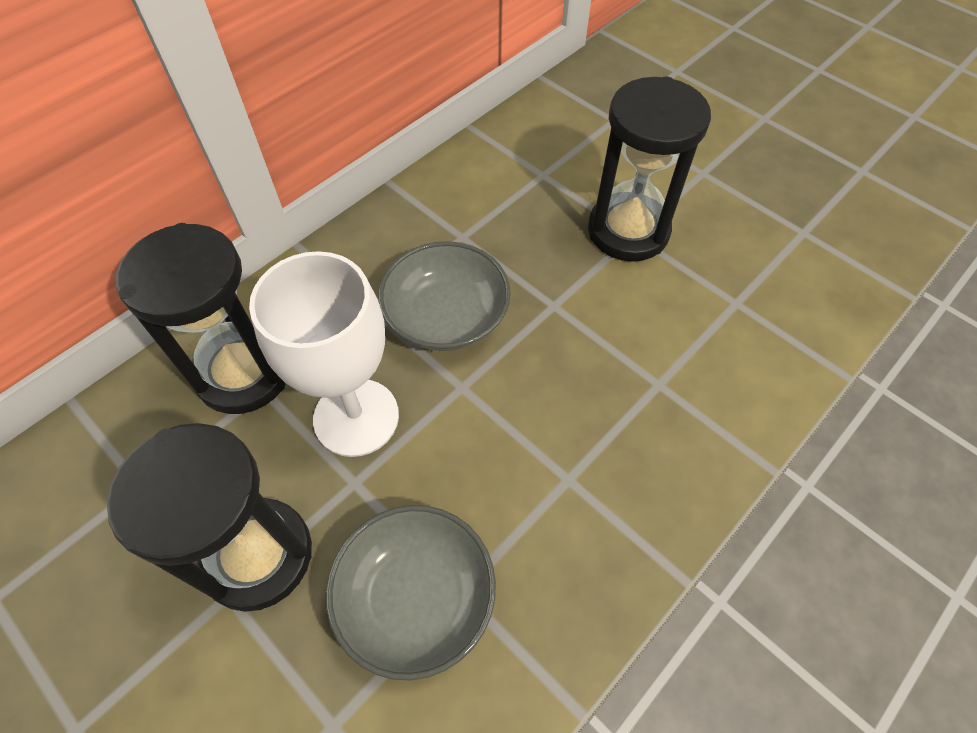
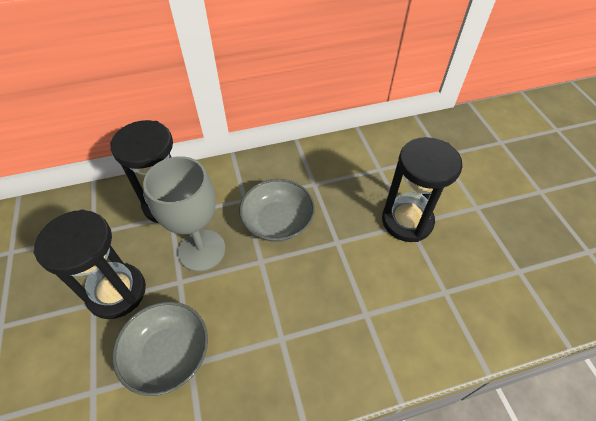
camera: 30 degrees right, 5 degrees down
(356, 417) = (201, 250): white goblet -> grey goblet

